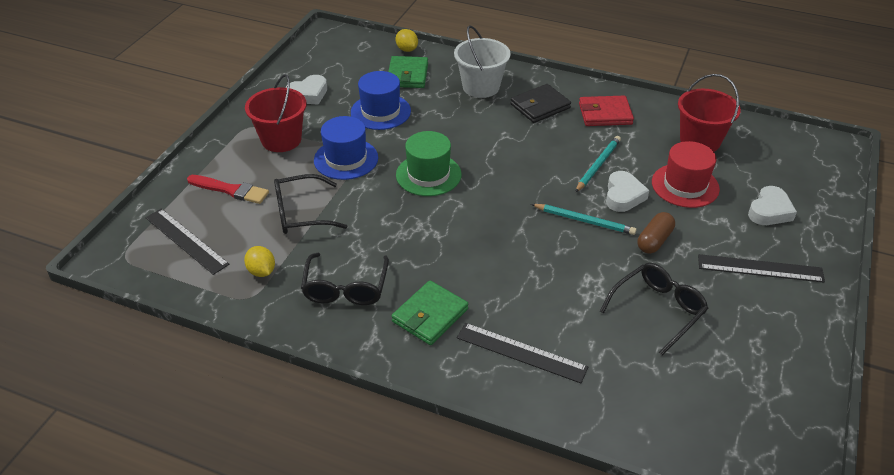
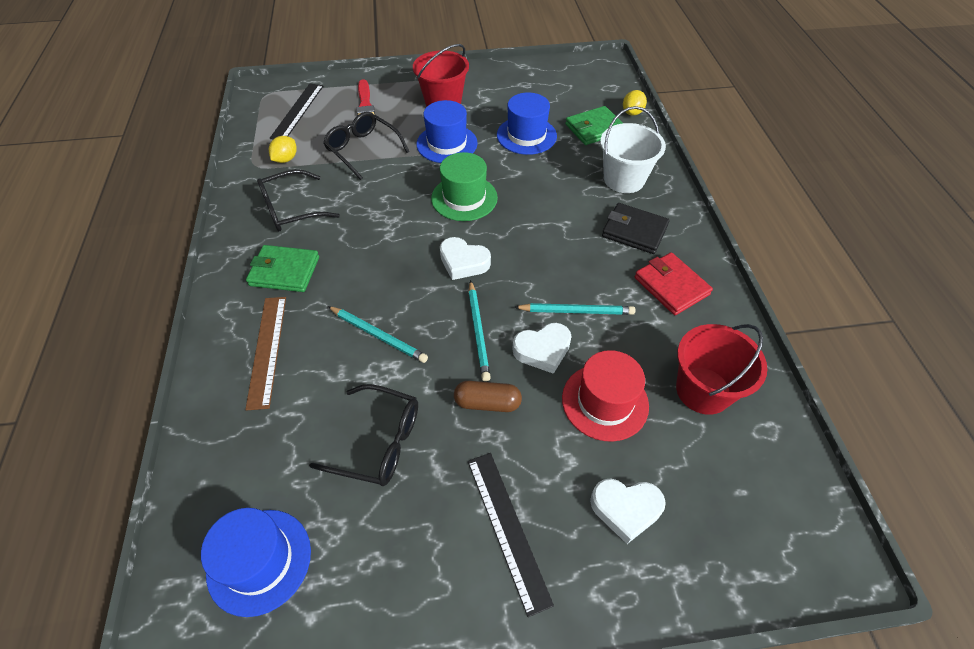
camera: 60 degrees right, 10 degrees up
(308, 94) = (512, 89): white heart -> white heart (463, 262)
(521, 352) = (267, 350): black ruler -> brown ruler
(551, 277) = (378, 335): none -> turquoise pencil
(730, 409) = (259, 561): none -> blue hat

